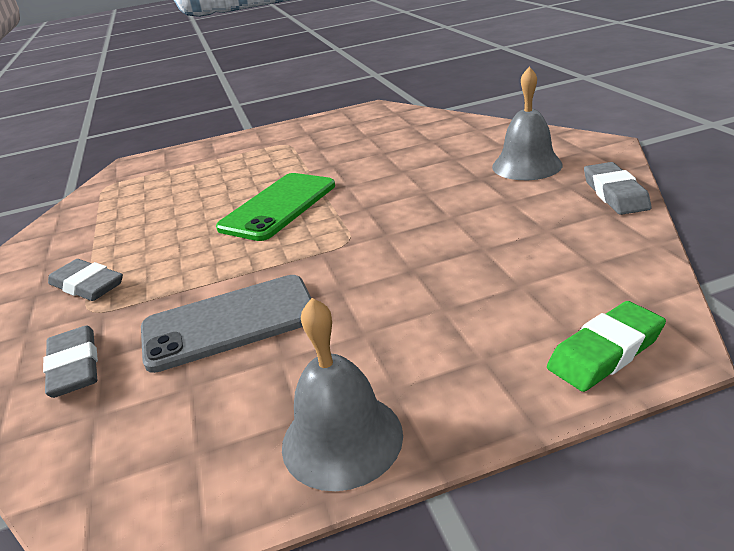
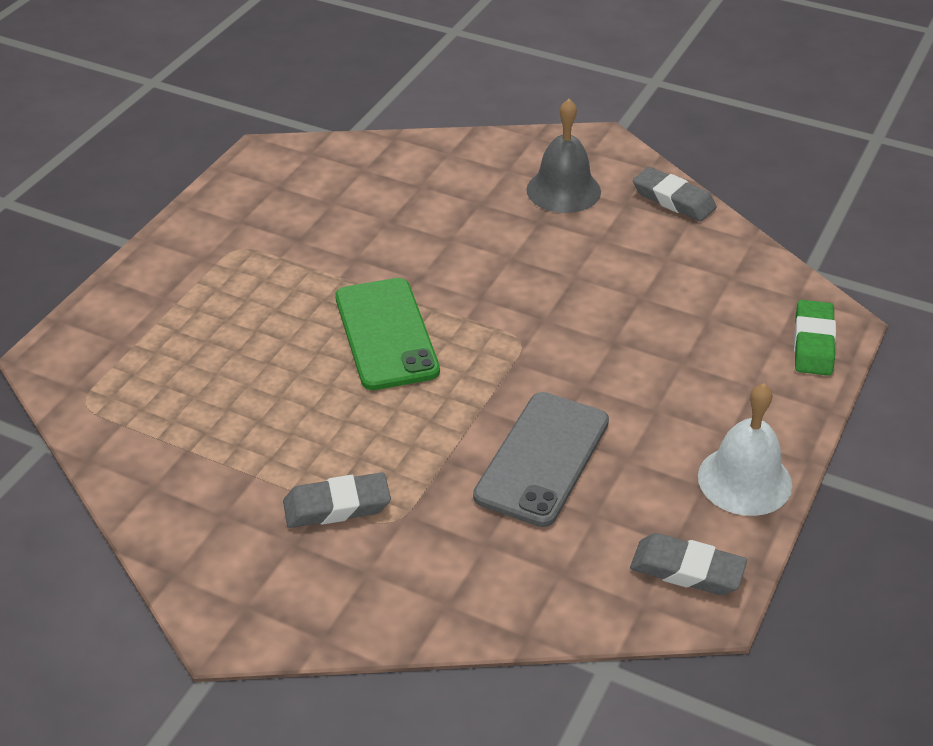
camera: 50 degrees left, 10 degrees up
(75, 367) = (477, 561): grey eraser -> grey eraser (687, 570)
(342, 439) = (744, 480): grey bell -> white bell

